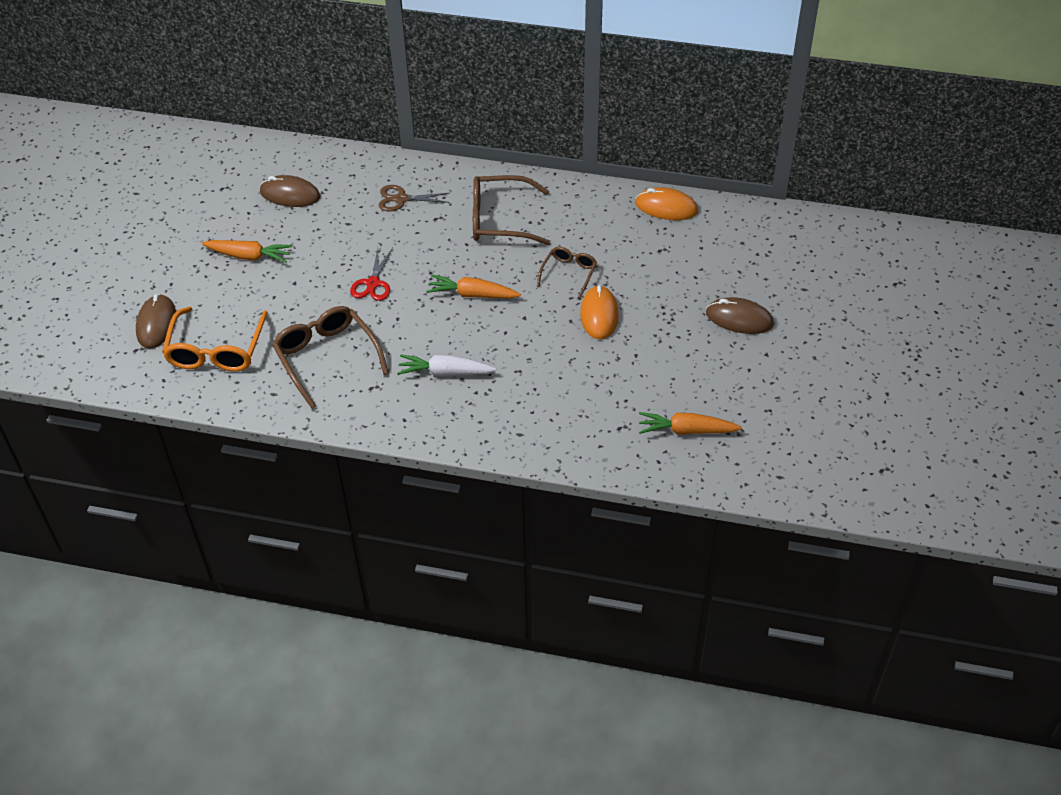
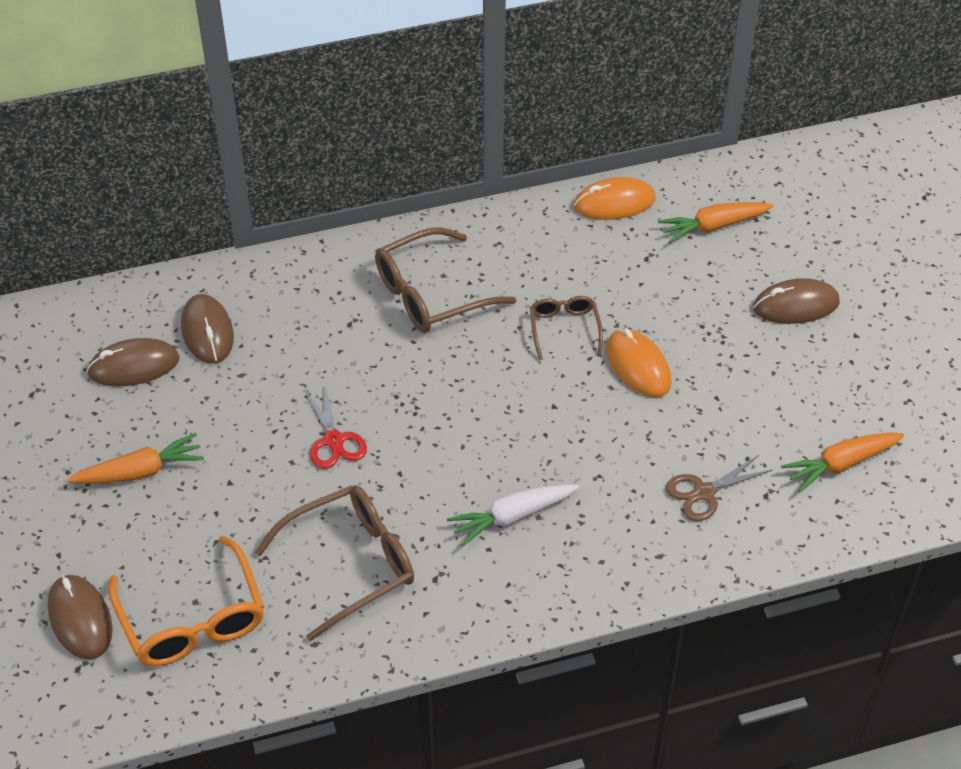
camera: 30 degrees left, 0 degrees up
(327, 358) = (349, 564): brown glasses -> brown glasses turned 120 degrees clockwise
(347, 191) = (207, 332): none -> brown mouse
(401, 199) = (286, 315): brown scissors -> brown scissors (704, 492)
(472, 294) = (469, 403): orange carrot -> orange carrot (713, 226)

